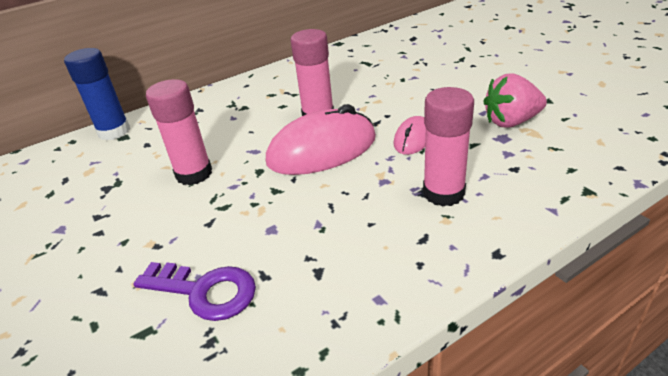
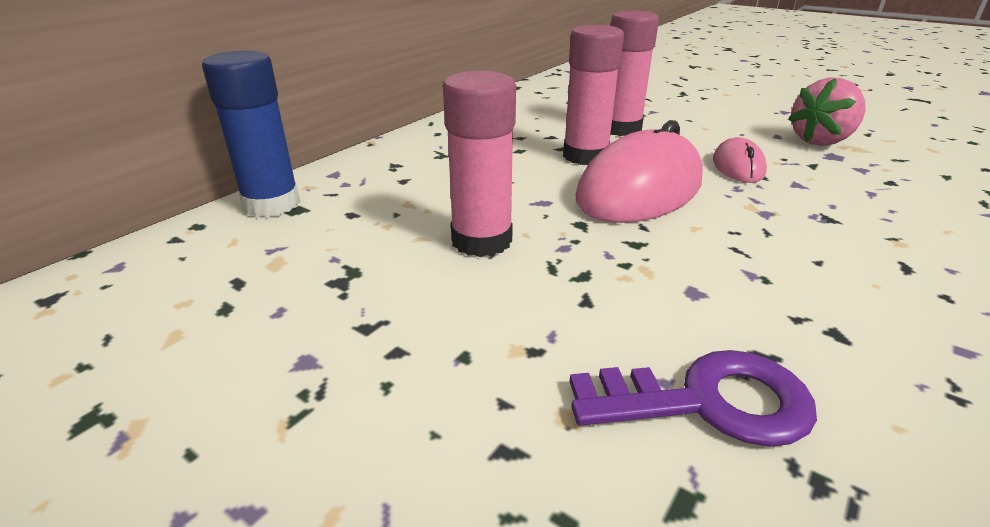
camera: 25 degrees left, 5 degrees down
(443, 193) = (855, 215): pink glue stick -> pink glue stick (620, 129)

